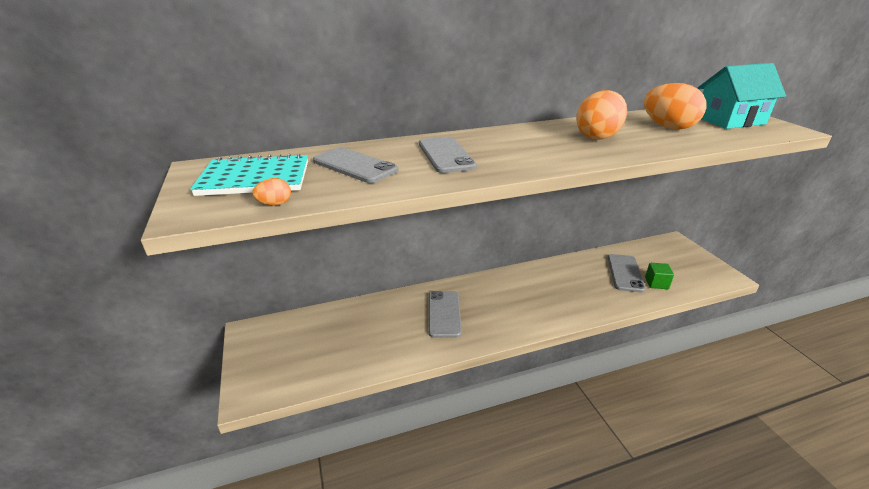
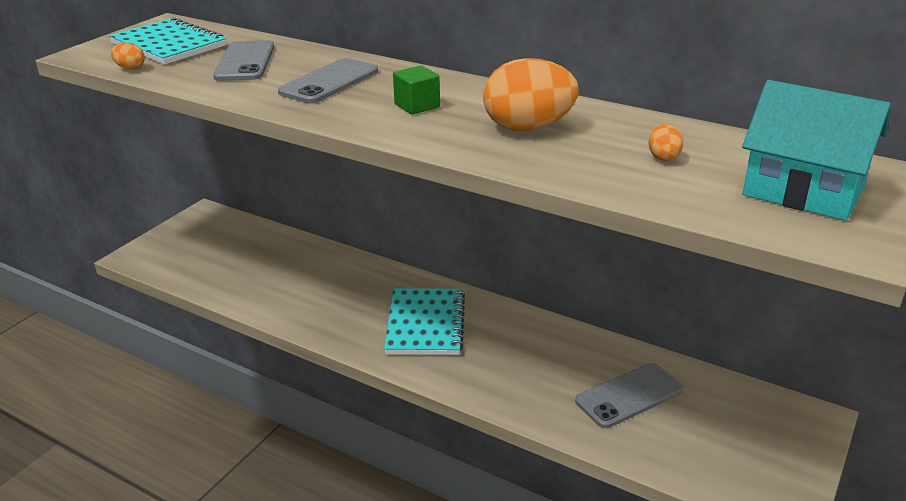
camera: 50 degrees right, 0 degrees up
(444, 314) = (351, 296): grey phone -> none
(504, 301) = (425, 324): none -> turquoise notebook
(656, 283) = (645, 433): green cube -> green cube (417, 106)
(668, 127) = (663, 157): orange egg -> orange egg, size x0.44

